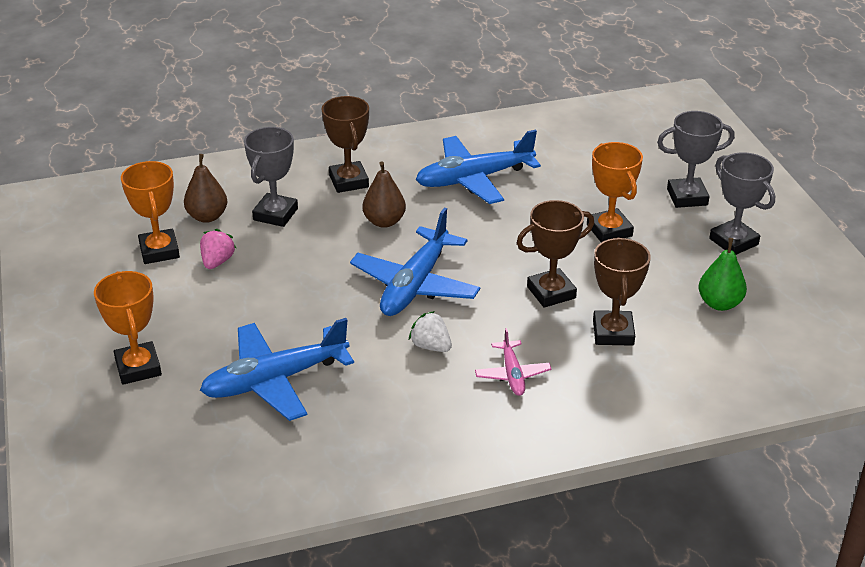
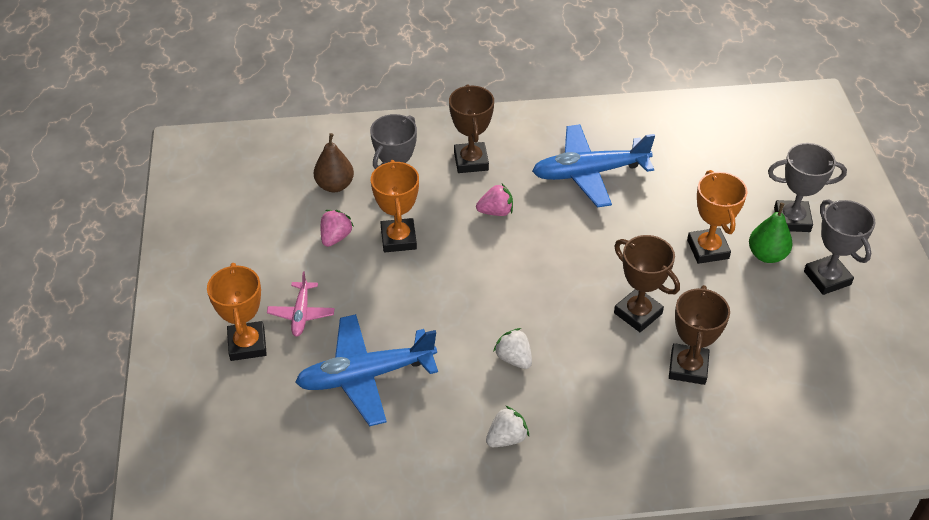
camera: 10 degrees right, 10 degrees up
(159, 251) = (286, 218): orange trophy -> orange trophy (398, 239)
(384, 221) = (496, 211): brown pear -> pink strawberry
(415, 285) = (512, 288): blue plane -> none
(438, 417) = (506, 438): none -> white strawberry
(512, 374) = (584, 401): pink plane -> pink plane (301, 314)
(551, 292) = (638, 313): brown trophy -> brown trophy turned 60 degrees clockwise
(719, 303) = (798, 348): green pear -> green pear (766, 255)

